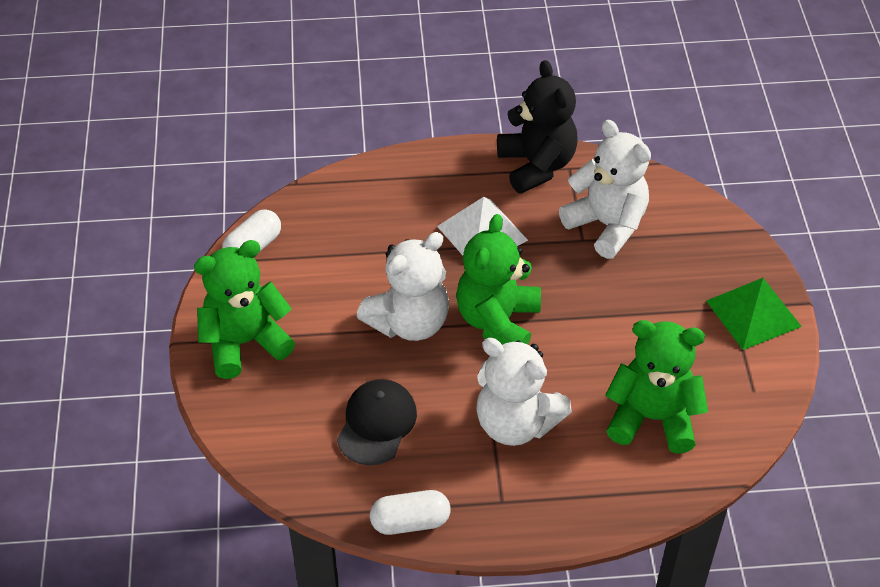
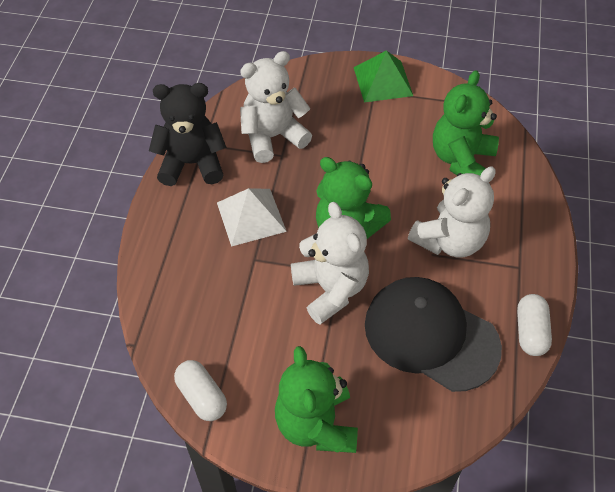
camera: 75 degrees left, 5 degrees up
(377, 424) = (430, 335): black cap -> black cap, size x1.67

